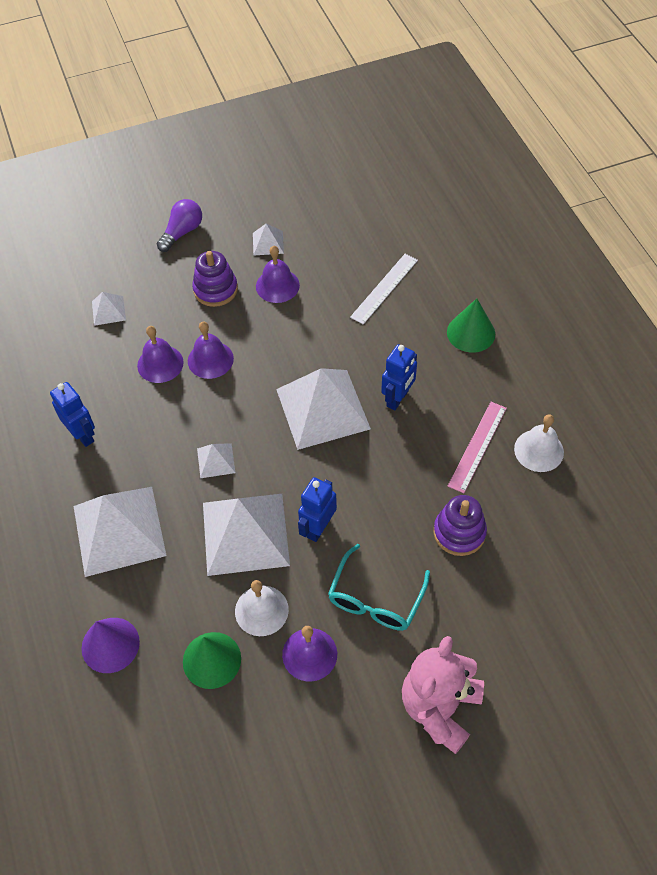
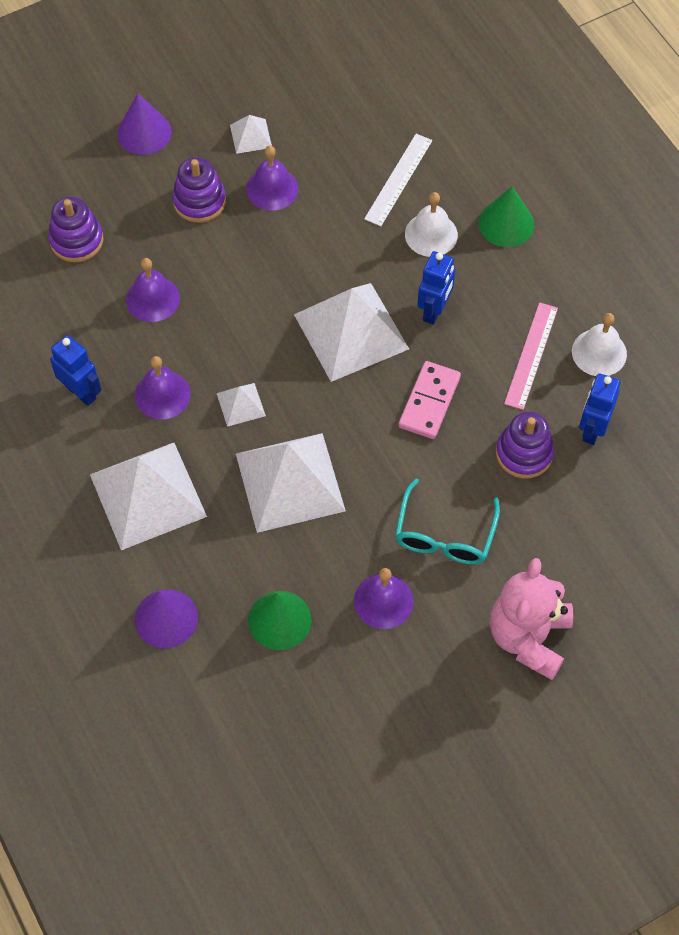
camera: 10 degrees left, 5 degrees up
(108, 310) = (76, 240): white pyramid -> purple stacking toy
(182, 232) = (144, 132): purple light bulb -> purple cone
(210, 359) = (210, 287): purple bell -> purple bell (162, 394)
(261, 610) = (323, 562): white bell -> white bell (431, 234)
(318, 528) = (369, 466): blue robot -> blue robot (592, 429)
(381, 477) = (429, 402): none -> pink domino

